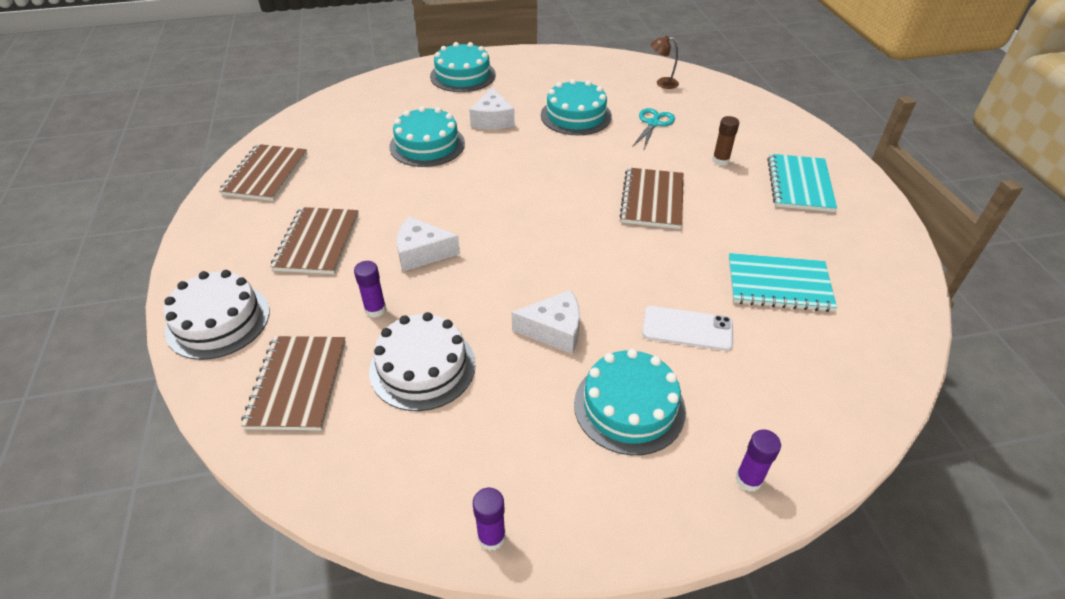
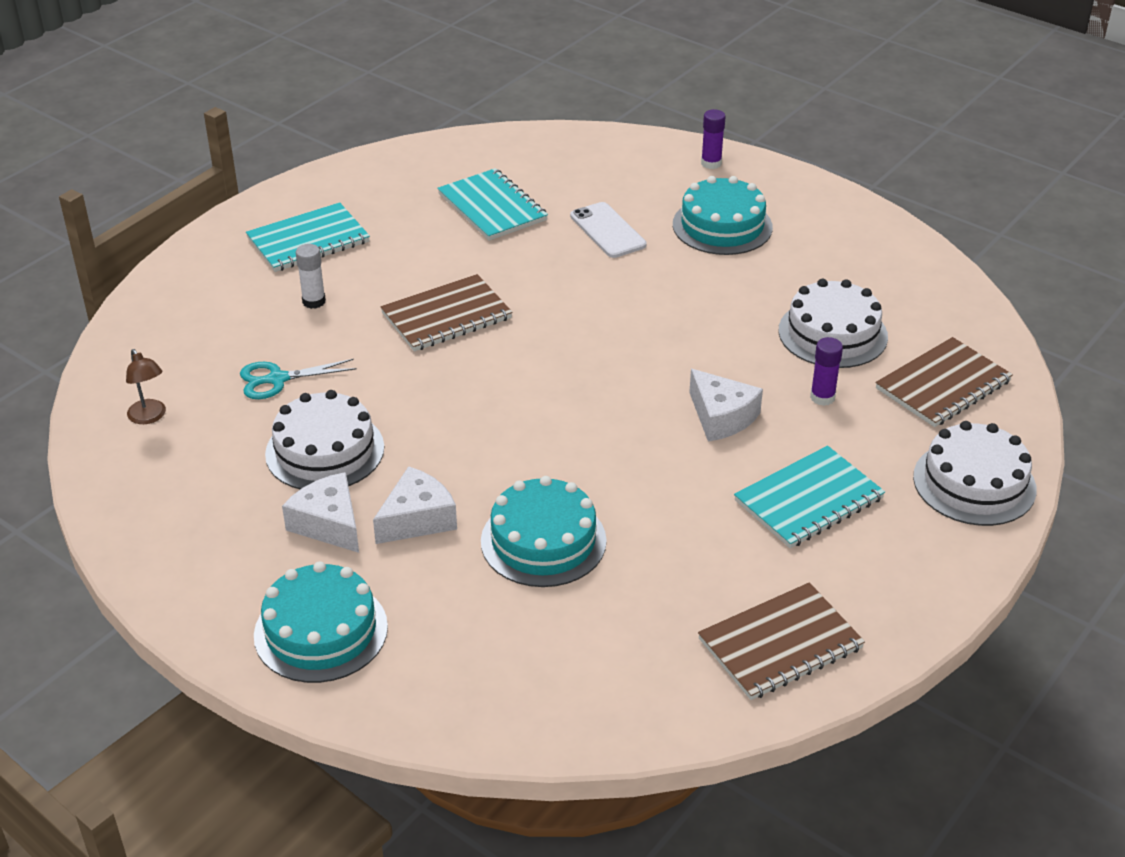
camera: 130 degrees left, 5 degrees down
(317, 242) = (808, 500): brown notebook -> turquoise notebook
(491, 537) = (894, 233): purple glue stick -> none
(554, 330) = (701, 290): white cheese -> white cheese (328, 524)
(576, 115) = (325, 450): turquoise cake -> white cake
(720, 160) = (314, 301): brown glue stick -> white glue stick

